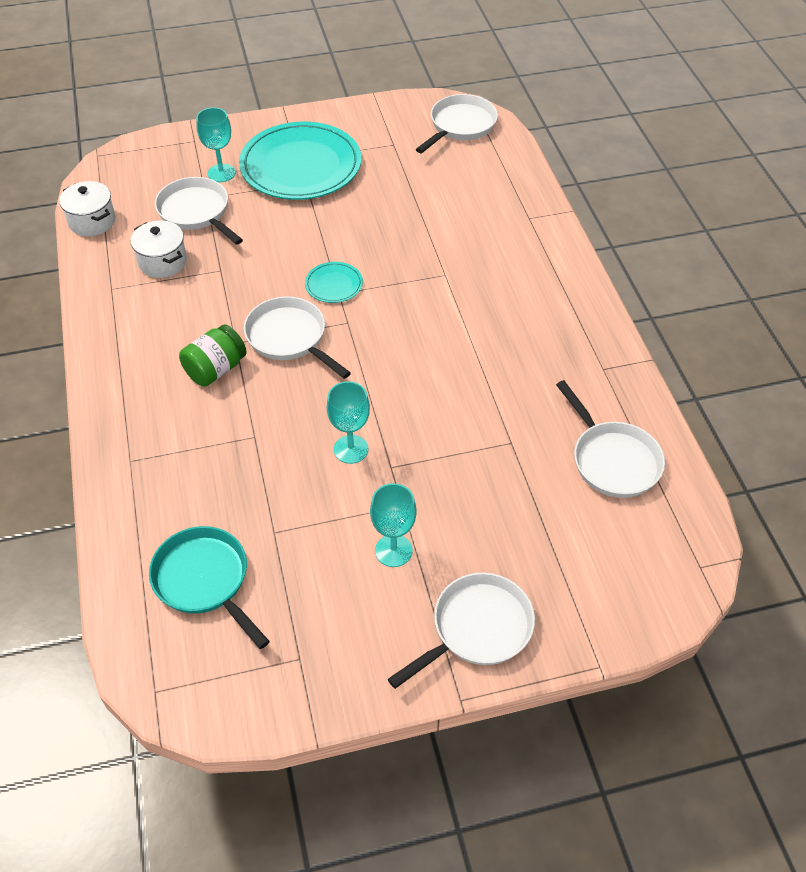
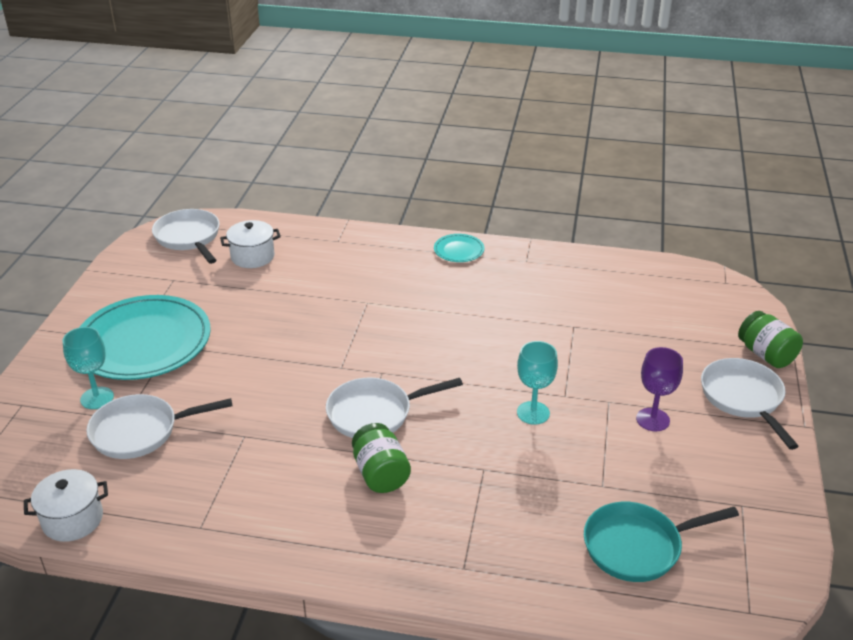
camera: 65 degrees left, 15 degrees down
(163, 262) = (194, 476): white pot -> white pot (252, 257)
(334, 284) = (327, 367): turquoise plate -> turquoise plate (459, 250)
(393, 550) = (652, 419): turquoise goblet -> purple goblet
(575, 637) = (766, 354): none -> green jar
(612, 460) = (616, 286): white pan -> none

